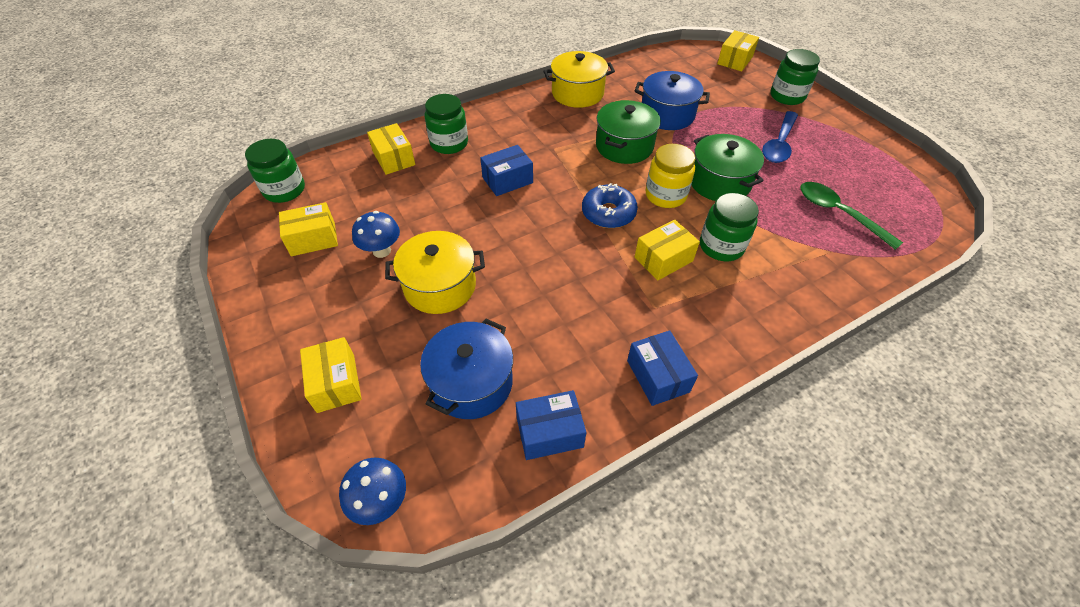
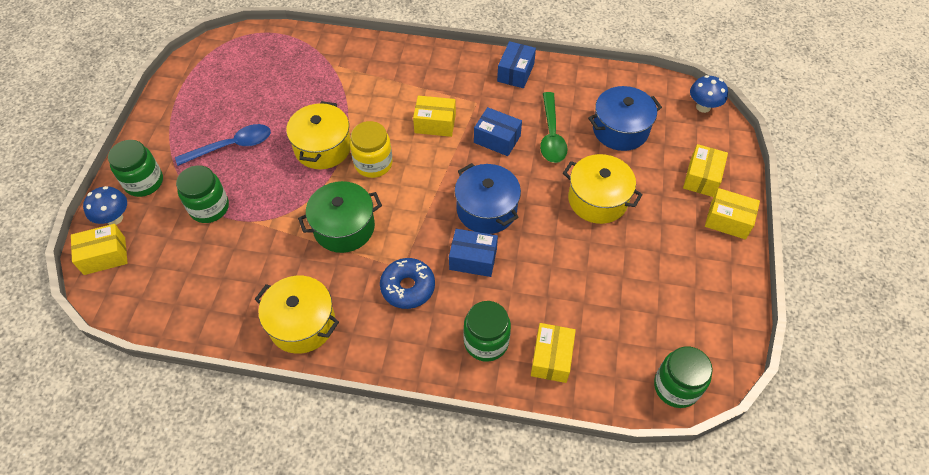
camera: 140 degrees left, 5 degrees up
(313, 239) = (672, 305): yellow box -> yellow box (728, 220)
(381, 251) = (622, 256): blue mushroom -> blue mushroom (114, 218)
(549, 432) = (597, 84): blue box -> blue box (497, 139)
(608, 213) = (430, 177): blue donut -> blue donut (408, 287)
(667, 115) = (265, 235): blue pot -> blue pot (486, 209)
(719, 182) = (323, 147): green pot -> yellow pot
(721, 246) = (389, 108): green jar -> green jar (209, 208)
(838, 213) = (287, 78): green spoon -> green spoon (551, 135)

